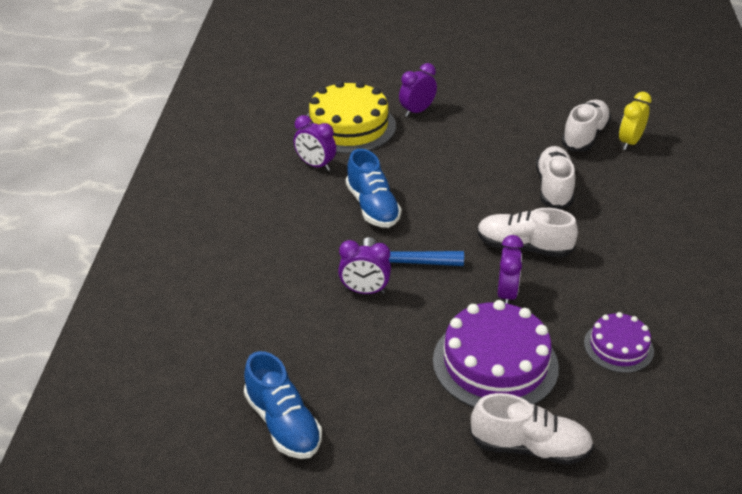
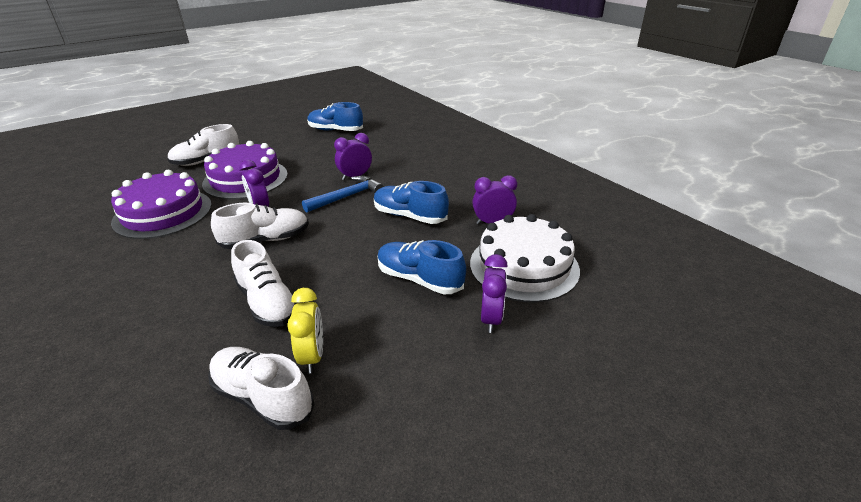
camera: 140 degrees right, 5 degrees down
(349, 126) = (524, 266): yellow cake -> white cake
(431, 152) = (419, 279): none -> blue shoe
(585, 136) = (263, 397): white shoe -> white shoe turned 135 degrees clockwise
(618, 347) = (163, 213): purple cake -> purple cake, size x1.79
(630, 142) = (190, 424): yellow clock -> yellow clock (312, 356)

